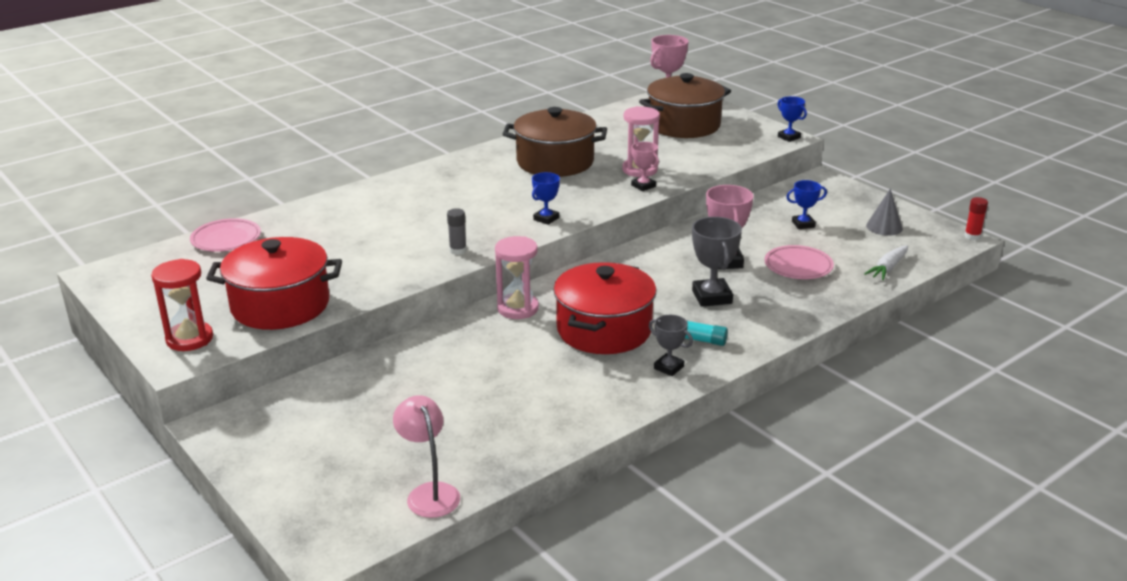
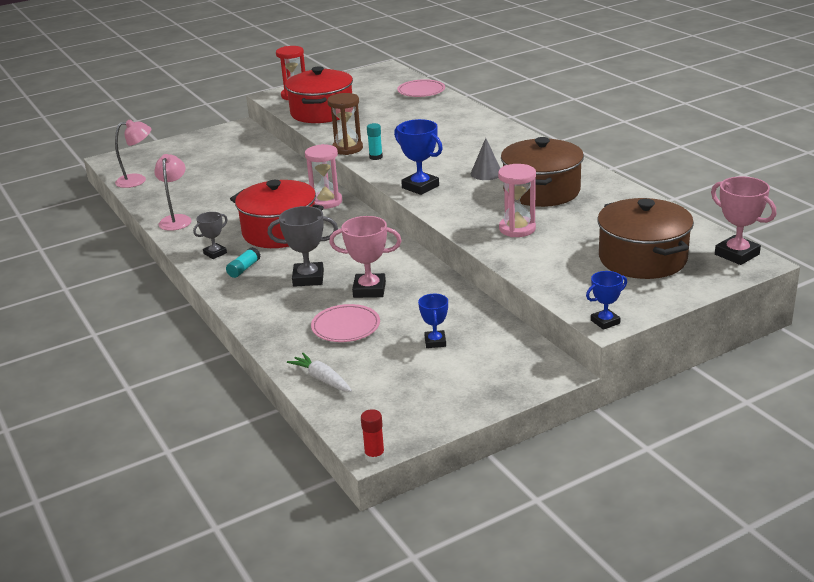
camera: 100 degrees right, 0 degrees up
(426, 271) = (347, 148): none -> brown hourglass
(458, 250) = (376, 157): grey glue stick -> turquoise glue stick
(546, 219) = (420, 187): blue trophy -> blue trophy, size x1.63
(576, 419) = (176, 219): none -> pink lamp
(643, 186) = (478, 229): pink trophy -> none
(884, 227) = (416, 394): grey cone -> grey cone (486, 173)

